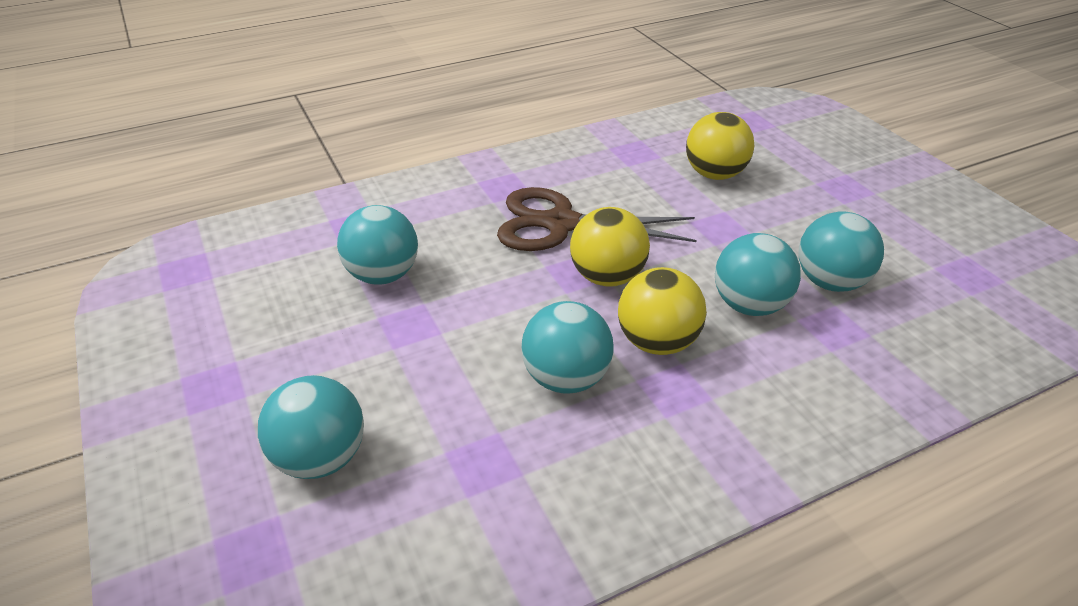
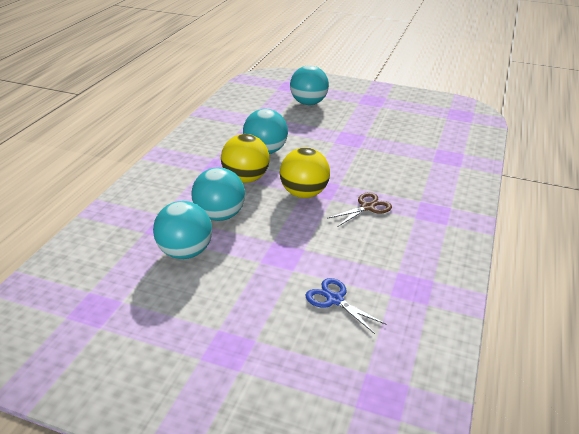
camera: 135 degrees right, 5 degrees down
(383, 275) = (394, 147): turquoise ball -> none
(560, 224) = (367, 207): brown scissors -> brown scissors, size x0.49
(715, 174) = (334, 299): yellow ball -> blue scissors

